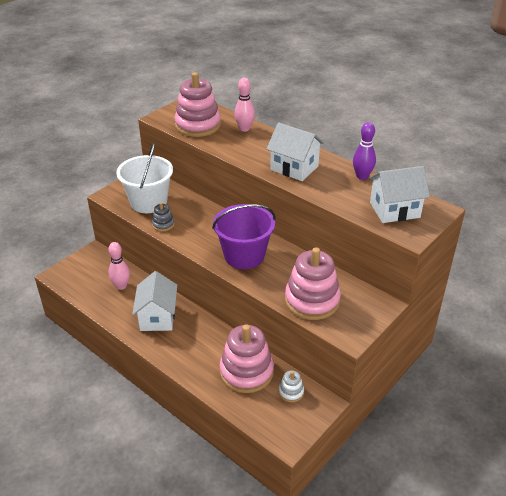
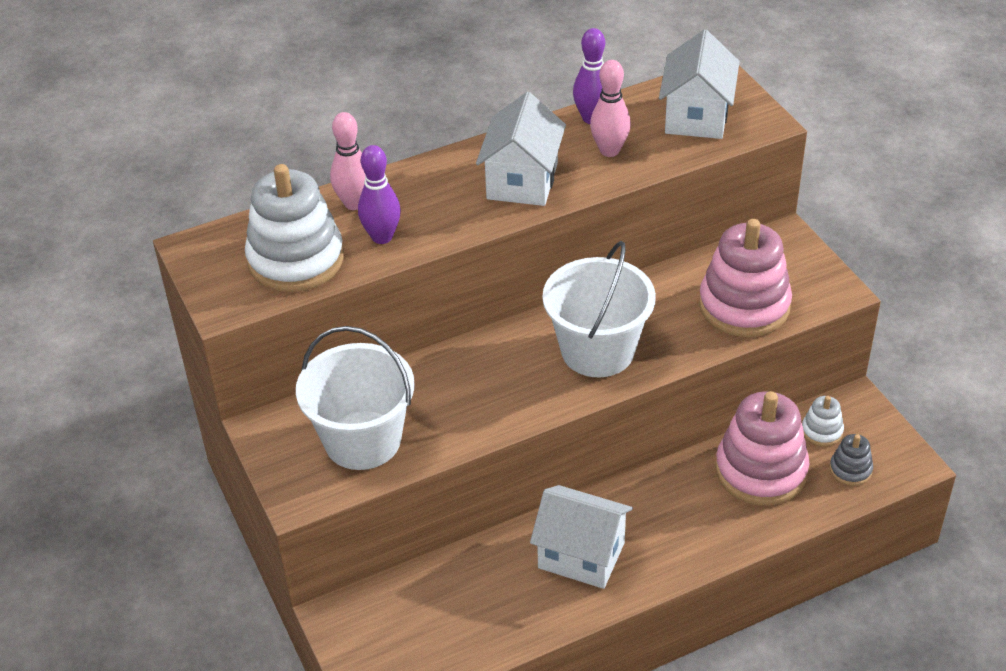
camera: 65 degrees left, 5 degrees up
(121, 286) = (467, 591): pink bowling pin -> pink bowling pin (609, 150)
(163, 224) = (448, 435): grey stacking toy -> grey stacking toy (850, 470)
(198, 125) = (296, 259): pink stacking toy -> white stacking toy
(226, 141) = (382, 237): none -> purple bowling pin
(244, 255) = (597, 350): purple bucket -> white bucket
(294, 168) = (522, 181): white house -> white house turned 45 degrees counterclockwise

